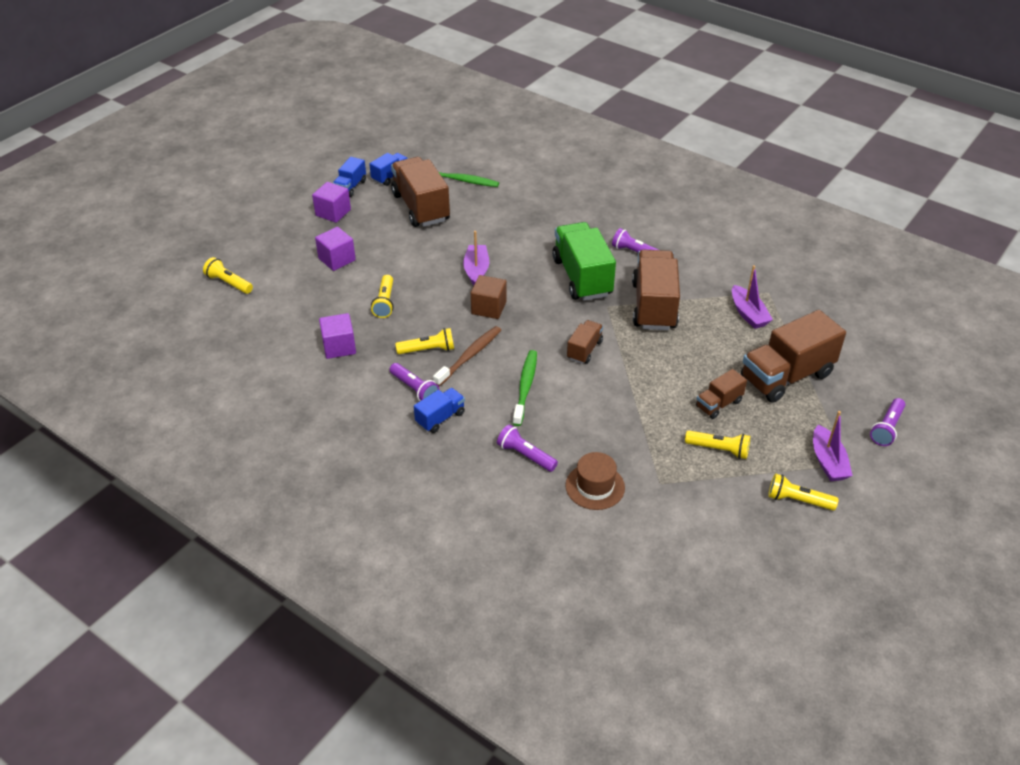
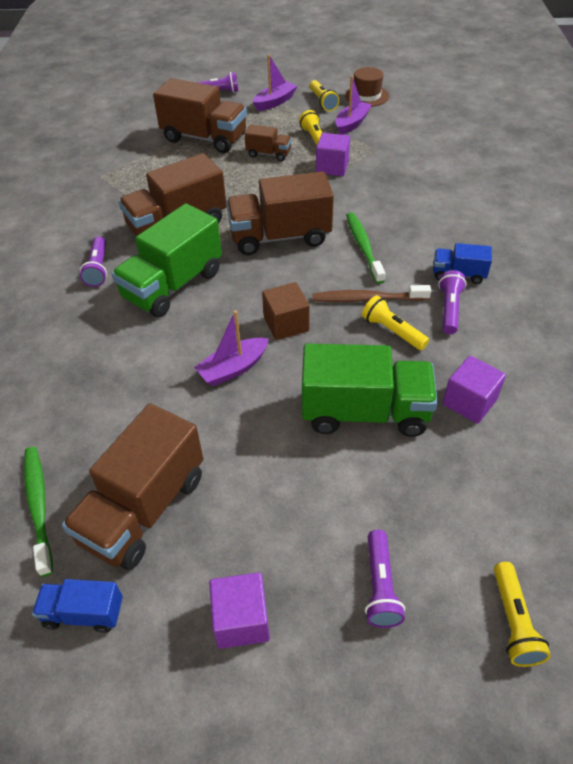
camera: 125 degrees left, 5 degrees up
(337, 259) = (339, 523): purple cube -> purple cube (332, 167)
(350, 187) = (152, 653): blue truck -> none
(385, 302) = (365, 412): yellow flashlight -> green truck
(525, 387) = (363, 247): green toothbrush -> green toothbrush turned 105 degrees clockwise
(525, 455) = (432, 212): purple flashlight -> purple flashlight (380, 586)
(584, 350) = (280, 237): brown truck -> brown truck, size x1.98
(595, 486) = (416, 172): brown hat -> brown hat (367, 96)
(748, 314) = (141, 176): purple boat -> purple boat (352, 124)

